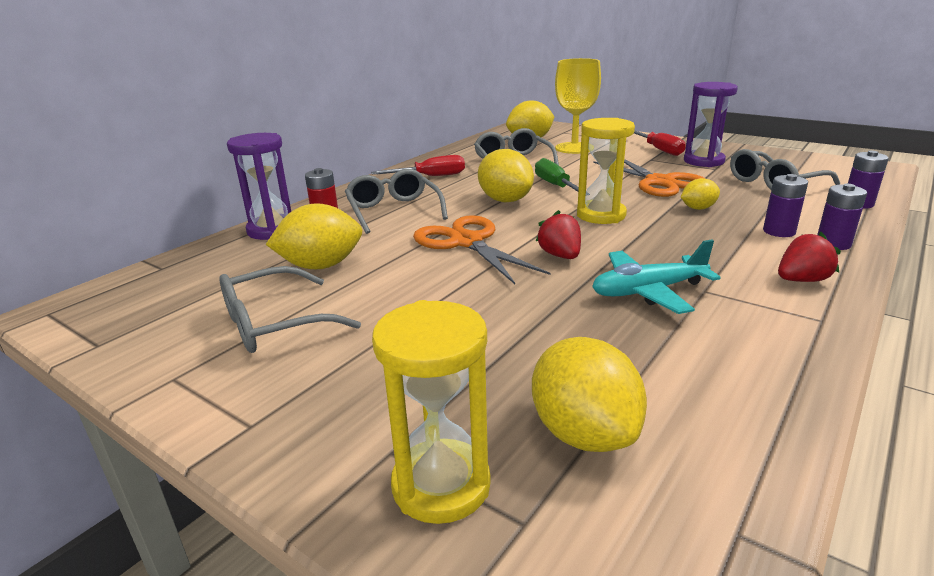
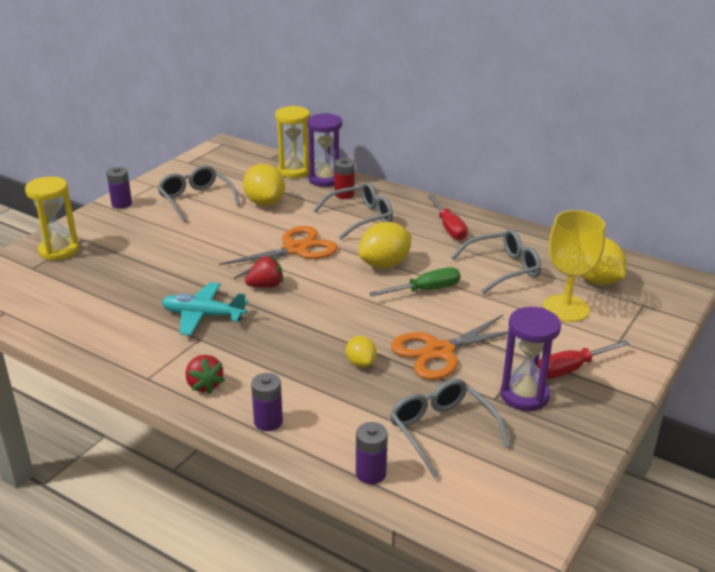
camera: 85 degrees right, 5 degrees up
(584, 433) = (75, 283): yellow lemon -> none
(601, 215) = (346, 309): yellow hourglass -> yellow hourglass (294, 171)
(648, 291) = (203, 316): turquoise plane -> turquoise plane turned 60 degrees counterclockwise
(779, 231) = (299, 398): purple battery -> purple battery (121, 204)

